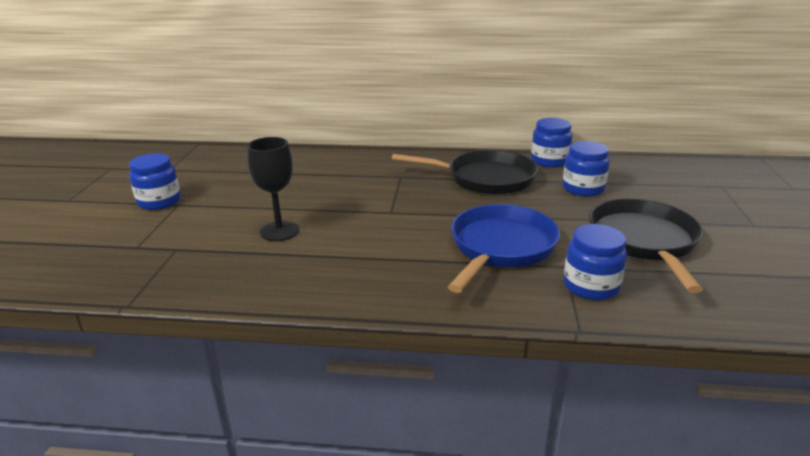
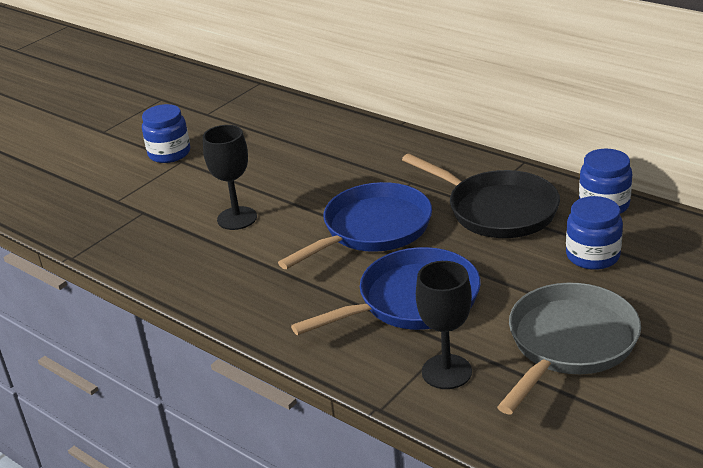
camera: 35 degrees right, 5 degrees up
(408, 211) = (372, 230): none -> blue pan
(591, 286) = (446, 372): blue jar -> black goblet
(644, 242) = (568, 344): black pan -> grey pan

